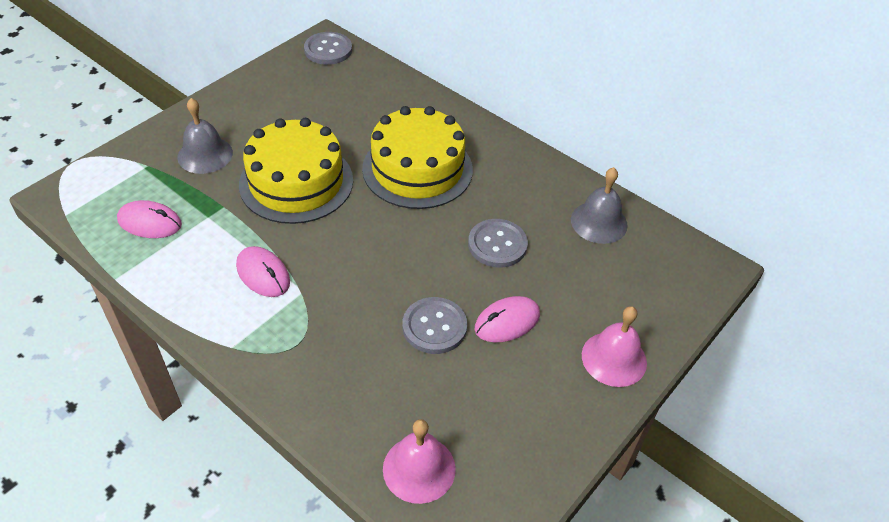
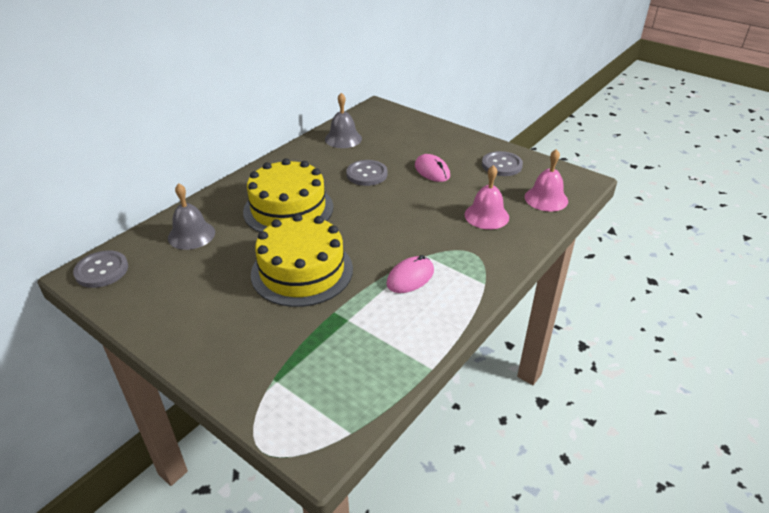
camera: 90 degrees left, 10 degrees down
(150, 222) = (357, 359): pink mouse -> none
(205, 155) = (259, 337): grey bell -> grey bell (191, 235)
(434, 327) = (442, 196): grey button -> grey button (501, 165)
(614, 358) = (450, 138): pink bell -> pink bell (486, 215)

